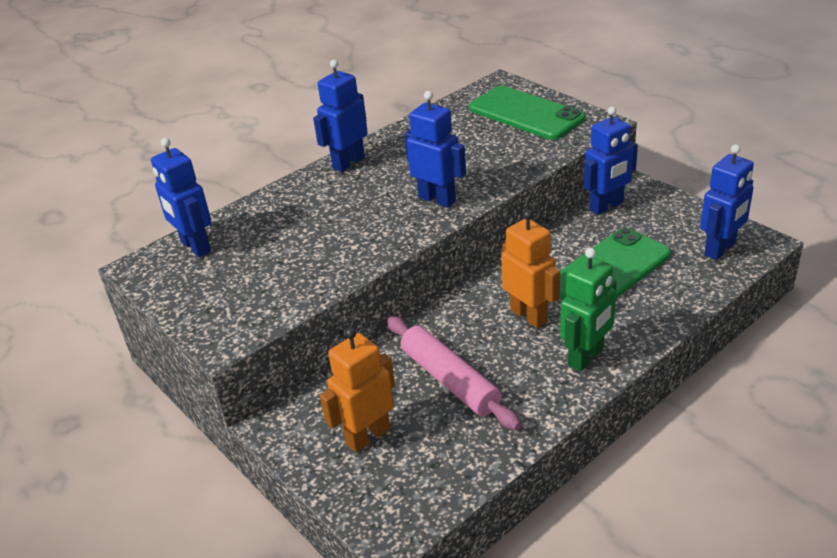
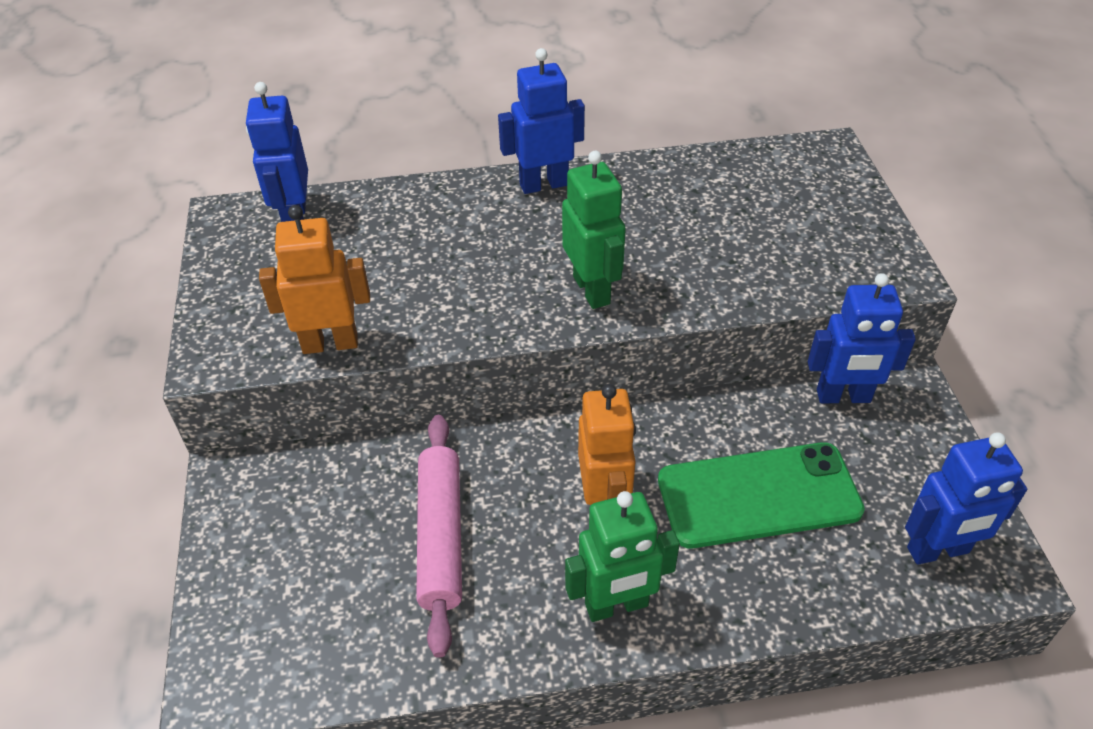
camera: 30 degrees right, 10 degrees up
(368, 436) = (298, 554): orange robot -> orange robot (330, 343)
(437, 199) = (592, 290): blue robot -> green robot
(526, 114) = (817, 214): green phone -> none

